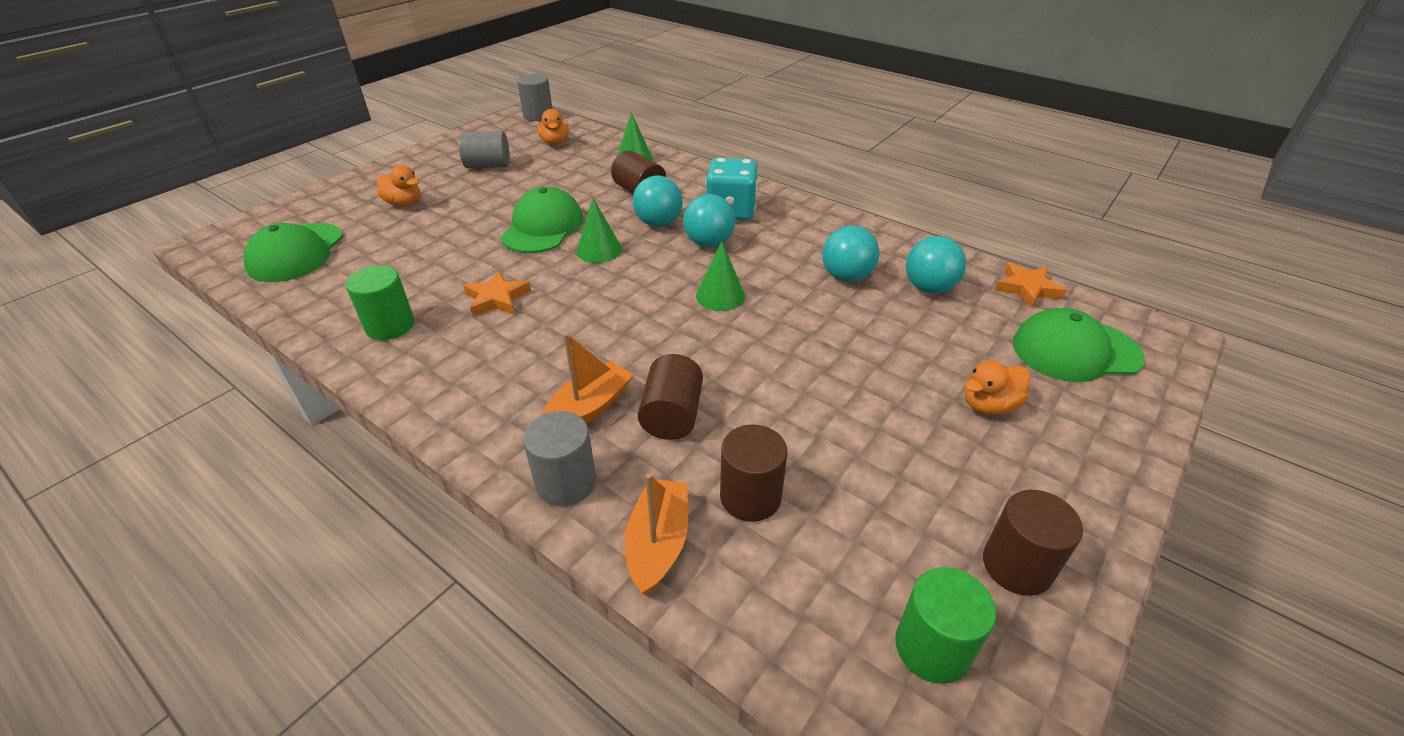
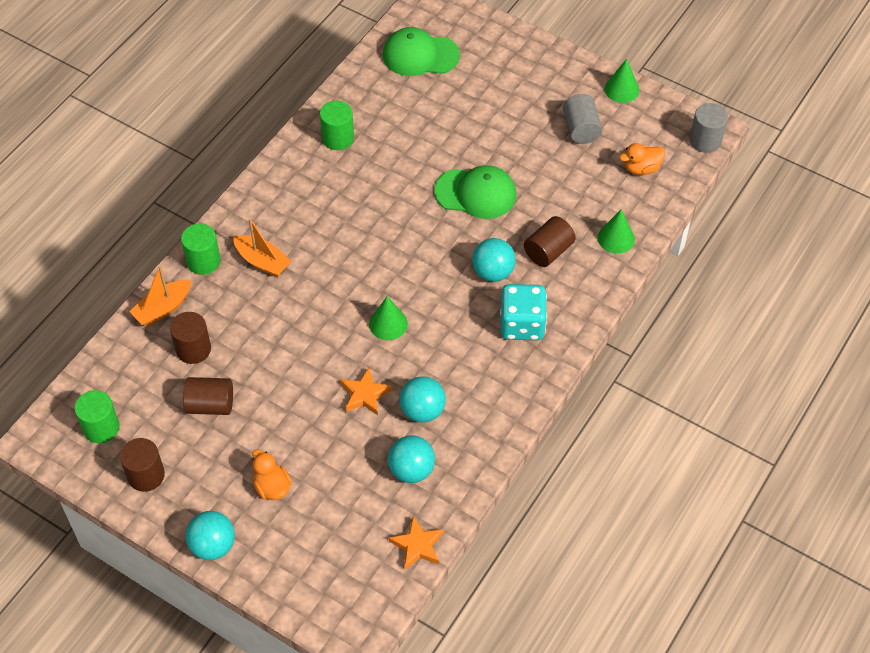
camera: 85 degrees right, 15 degrees up
(404, 203) = (502, 92): orange duck -> none
(497, 298) = (373, 188): orange star -> orange star (365, 394)
(566, 482) = (203, 261): grey cylinder -> green cylinder
(599, 250) = (445, 237): green cone -> green cone (621, 89)
(658, 543) = (163, 309): orange boat -> orange boat turned 135 degrees clockwise
(672, 415) = (257, 305): brown cylinder -> brown cylinder (210, 405)
(709, 243) = (464, 311): turquoise ball -> turquoise ball (213, 545)
(1075, 351) = (335, 559): green cap -> none

